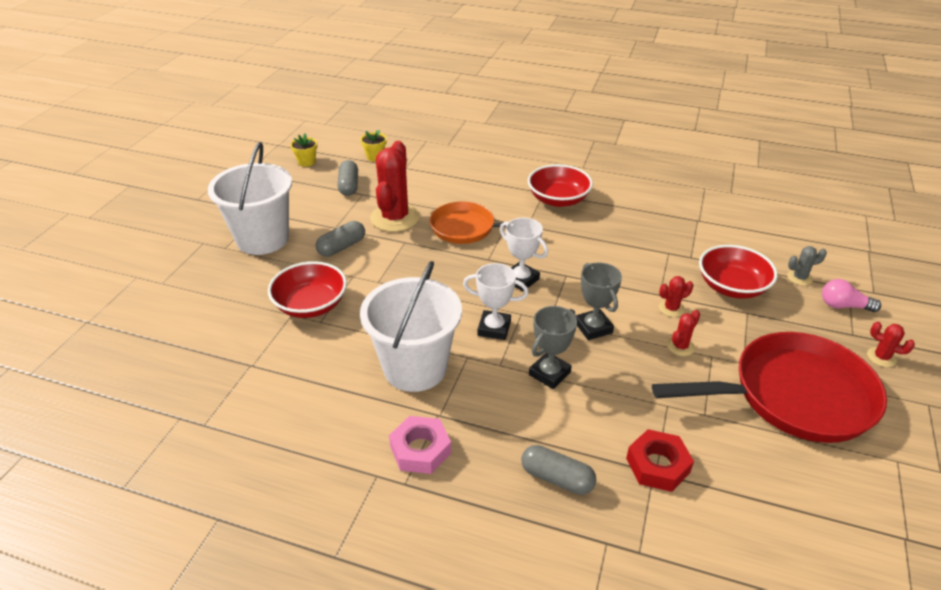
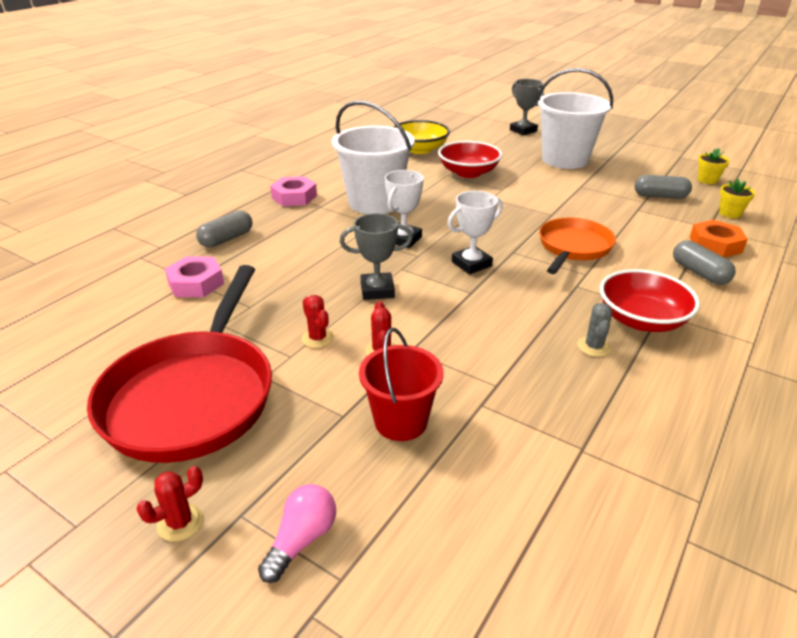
camera: 105 degrees right, 5 degrees down
(233, 359) = (420, 149): none -> yellow bowl
(341, 247) = (547, 187): grey capsule -> grey capsule (699, 273)
(395, 218) = (596, 213): red cactus -> none
(434, 166) = (715, 245): none -> orange nut
(549, 373) = (331, 255): grey trophy -> grey trophy (523, 130)
(658, 465) = (196, 283): red nut -> pink nut
(732, 287) = (401, 421): red bowl -> red bucket
(799, 278) = (392, 515): grey cactus -> grey cactus (594, 347)

